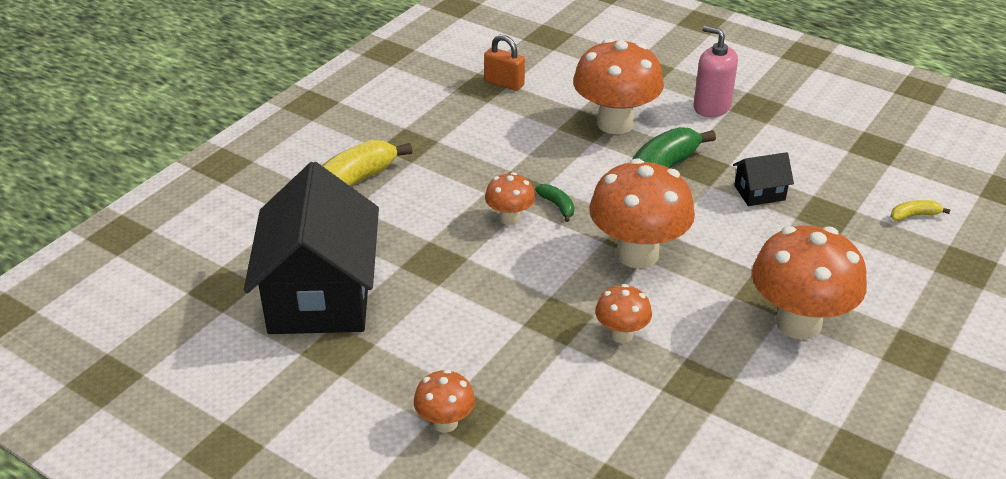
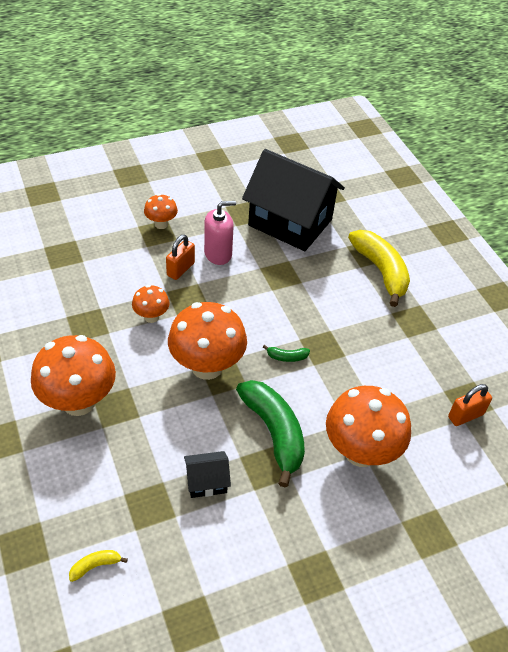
camera: 120 degrees right, 10 degrees up
(509, 218) = (293, 327): orange mushroom -> none
(515, 352) = (180, 269): none -> orange padlock
(711, 107) = (338, 539): pink soap dispenser -> pink soap dispenser (218, 254)
(759, 193) = (206, 481): black house -> black house turned 60 degrees clockwise
(914, 215) = (95, 566): yellow banana -> yellow banana turned 135 degrees counterclockwise

